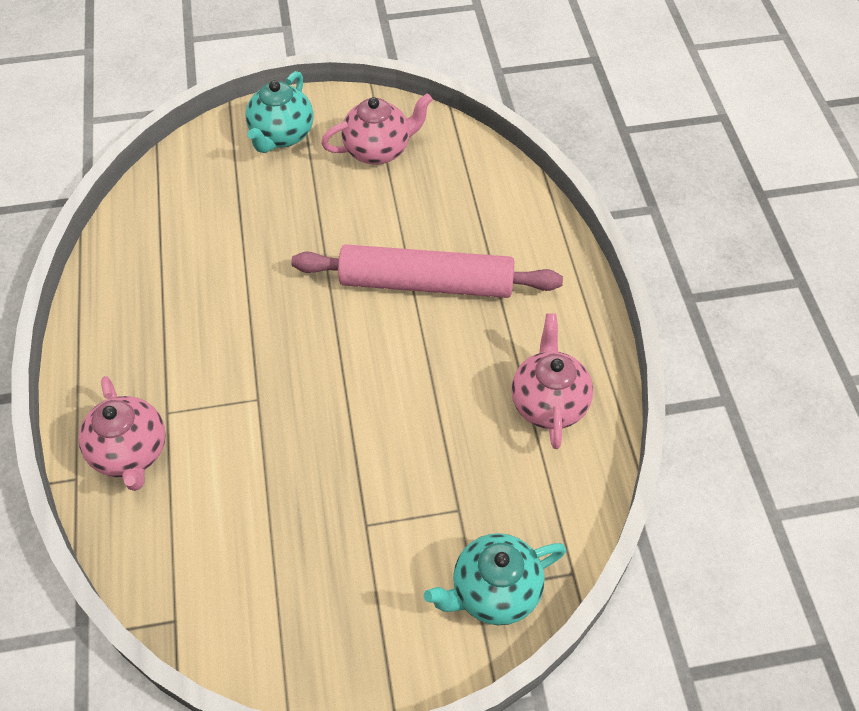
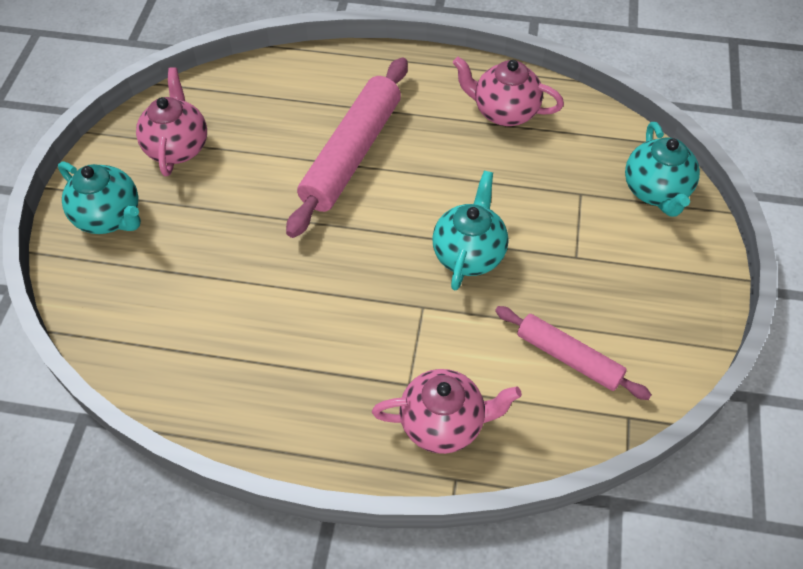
camera: 70 degrees left, 0 degrees up
(232, 546) = (569, 357): none -> pink rolling pin
(334, 421) = (469, 254): none -> turquoise teapot

